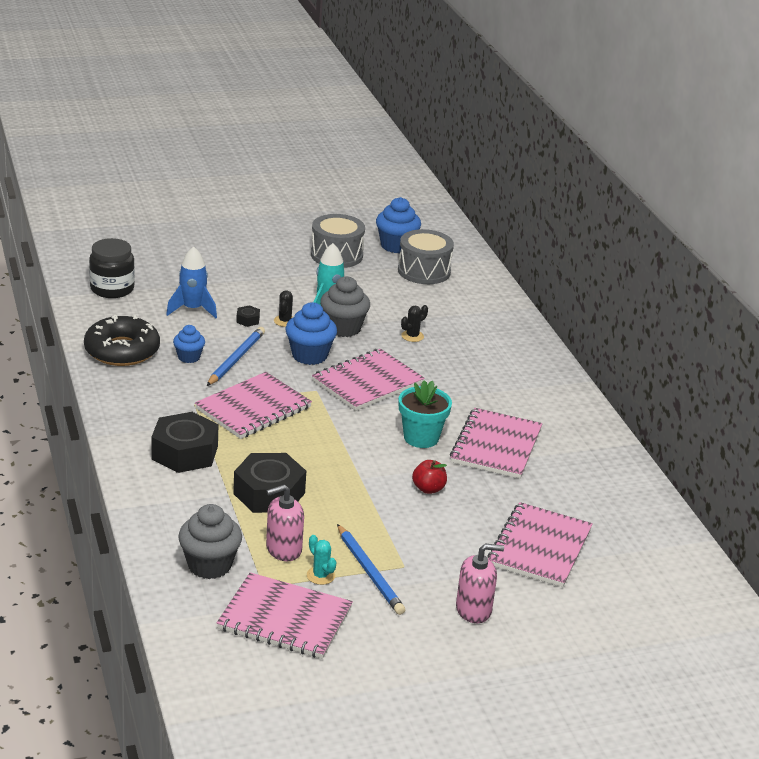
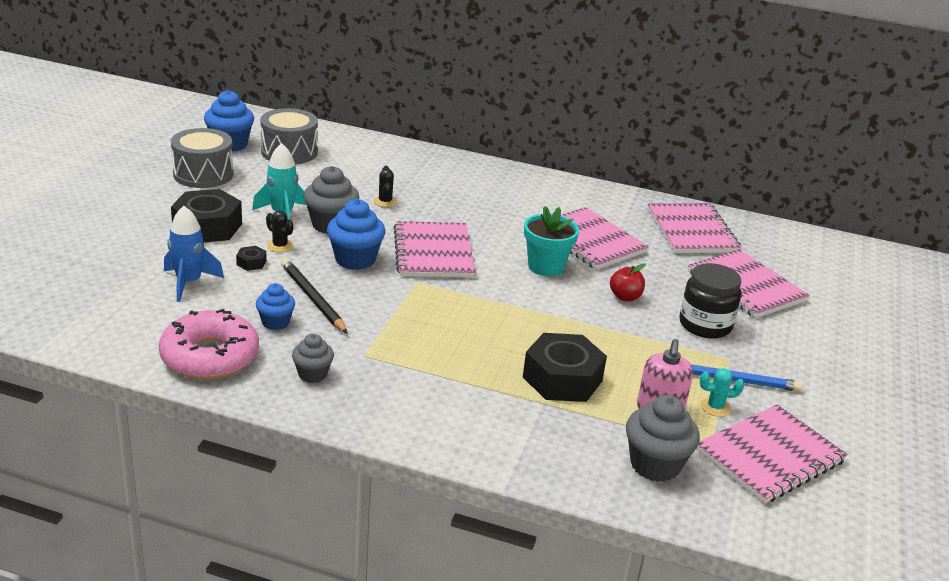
camera: 55 degrees left, 0 degrees up
(112, 289) = (77, 311): black jar -> black jar (705, 325)
(122, 350) = (210, 356): black donut -> pink donut
(148, 393) = (312, 374): none -> grey cupcake
(184, 452) = (446, 398): black nut -> black nut (207, 227)
(236, 359) = (312, 298): blue pencil -> black pencil
(253, 408) = (410, 326): pink notebook -> pink notebook (692, 231)
(473, 610) = (812, 352): pink soap dispenser -> none

